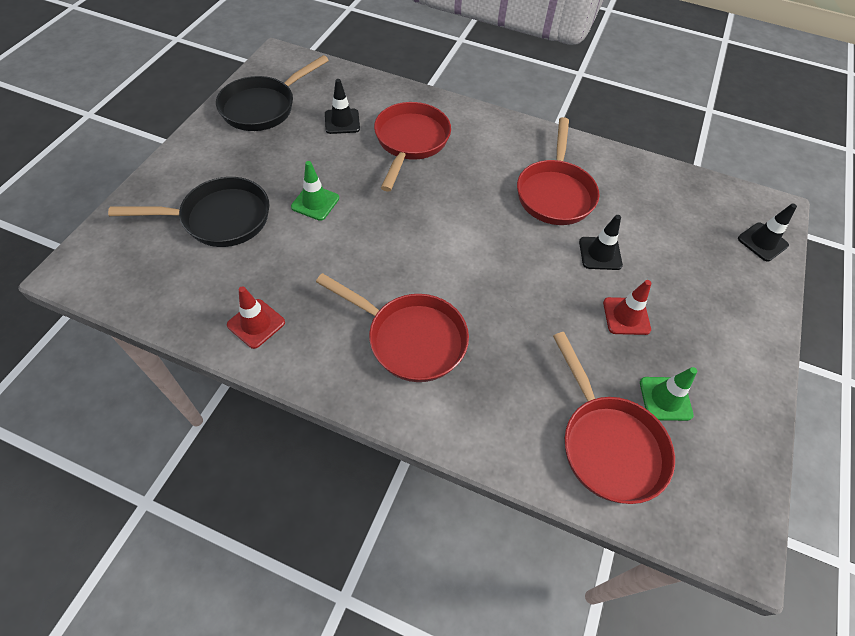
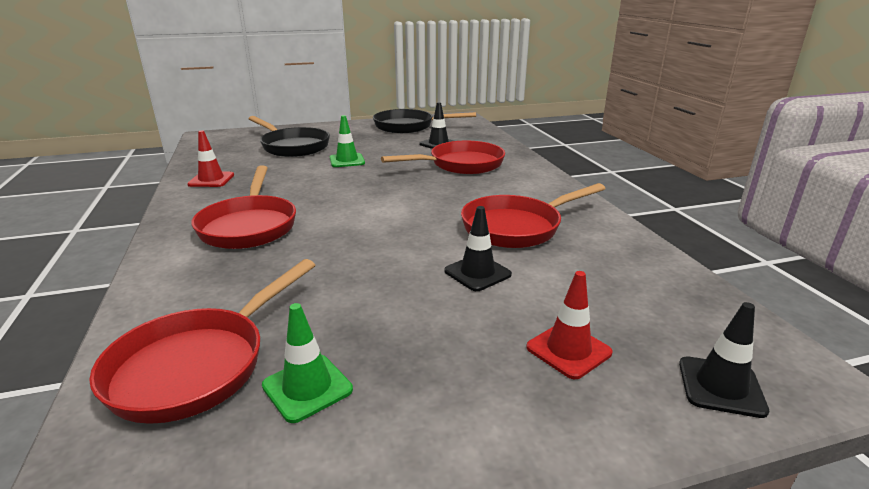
camera: 55 degrees right, 30 degrees down
(626, 316) = (409, 316): red traffic cone -> red traffic cone (568, 350)

